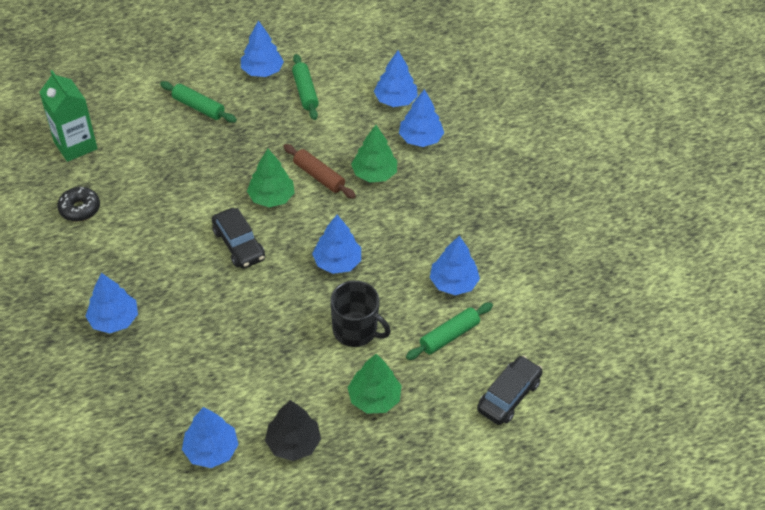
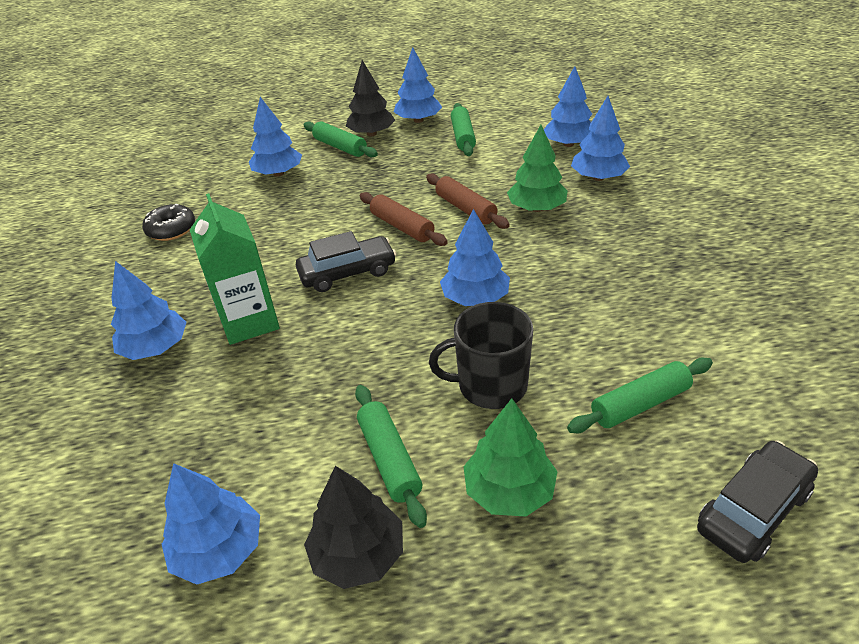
camera: 15 degrees right, 10 degrees down
(75, 145) = (195, 175): green carton -> green carton (249, 322)
(223, 89) = (371, 134): none -> black tree
(239, 244) = (347, 273): black car -> black car turned 90 degrees counterclockwise
(271, 197) = (402, 227): green tree -> brown rolling pin
(300, 386) = (389, 459): none -> green rolling pin
(356, 330) = (490, 385): black mug -> black mug turned 135 degrees clockwise
(453, 282) = (645, 332): blue tree -> blue tree (278, 173)

